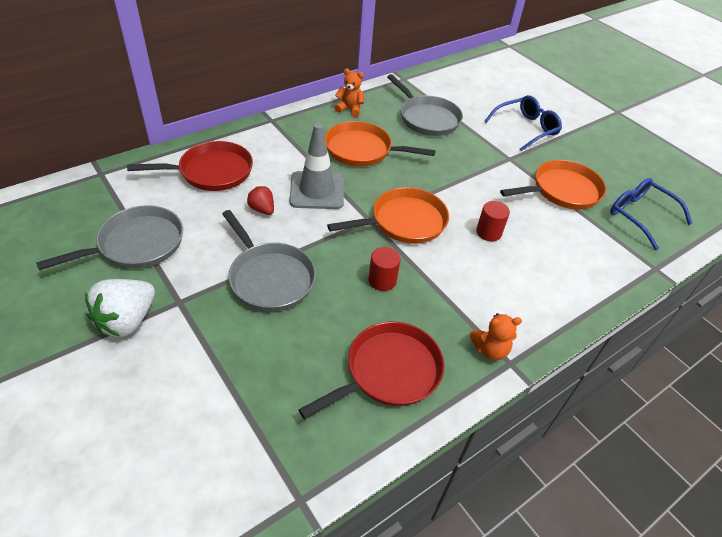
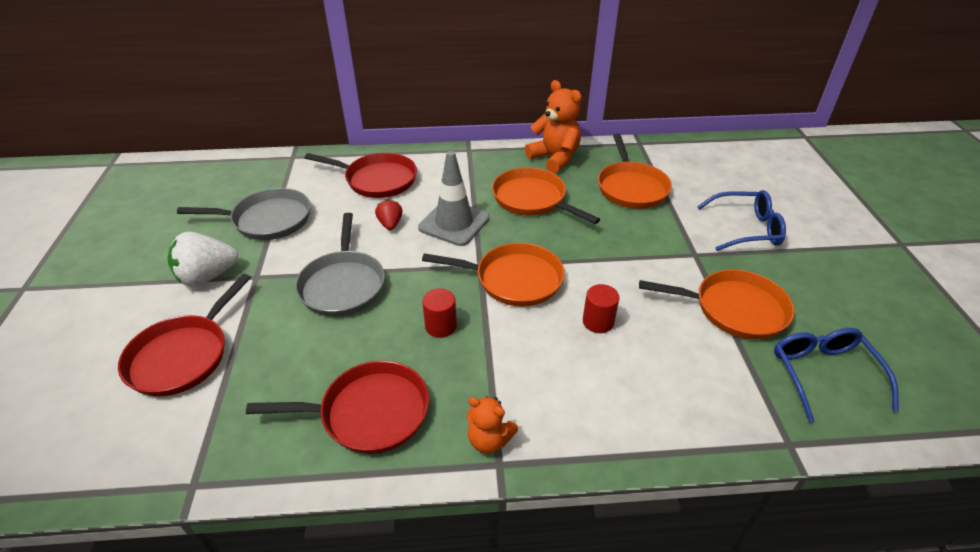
camera: 35 degrees right, 5 degrees down
(178, 402) = (183, 355): none -> red pan
(350, 109) = (554, 158): orange teddy bear -> orange teddy bear, size x1.71
(427, 118) = (631, 187): grey pan -> orange pan

